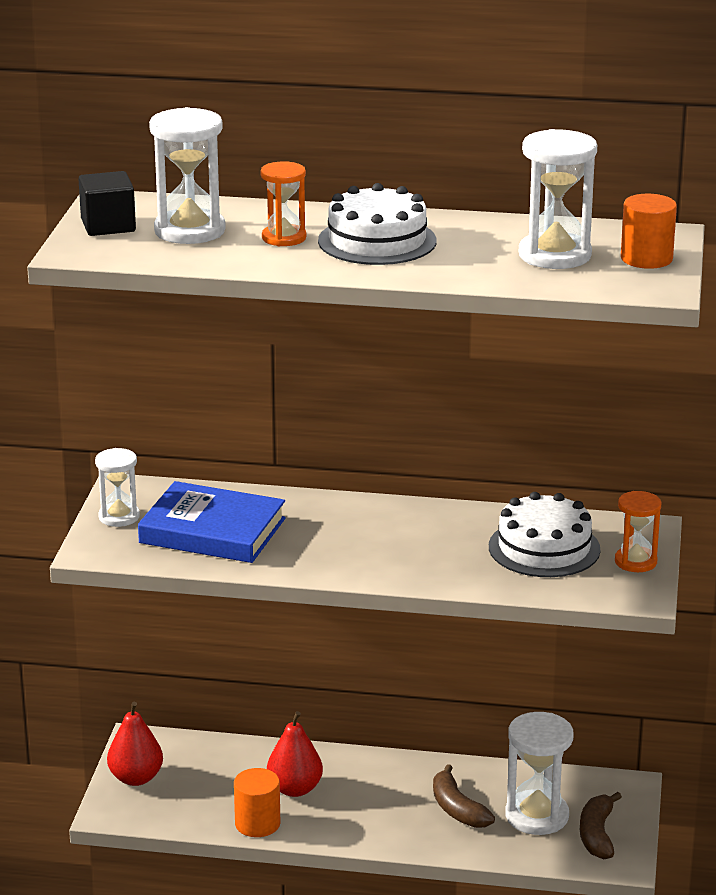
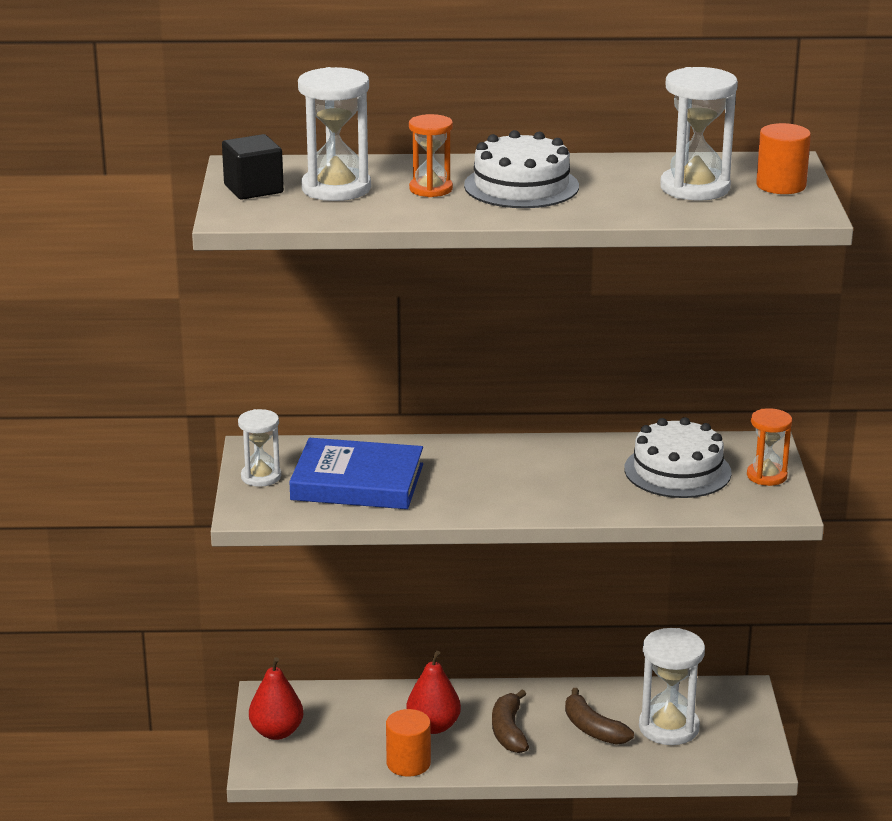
camera: 10 degrees left, 0 degrees up
(597, 835) = (730, 739): brown banana -> brown banana (509, 731)

